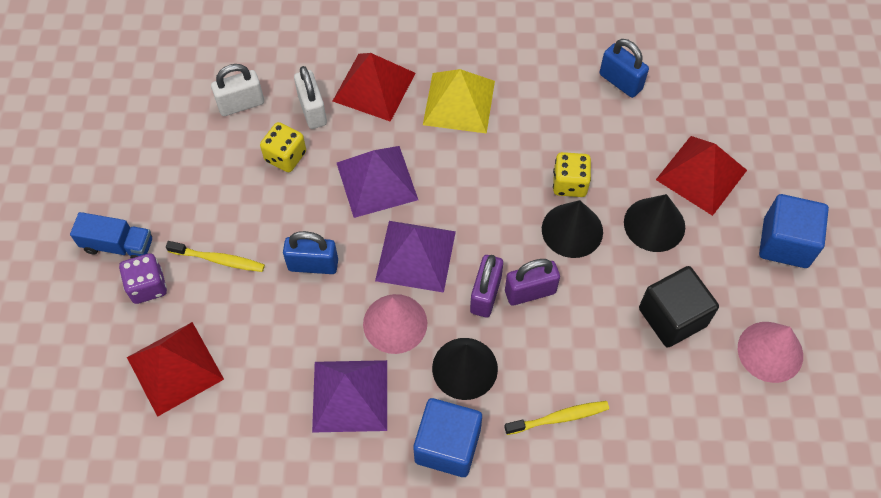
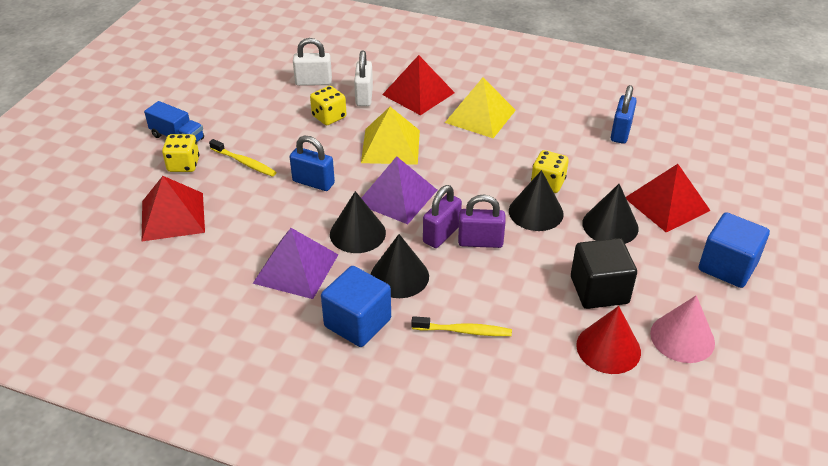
camera: 20 degrees right, 20 degrees down
(148, 286) = (183, 165): purple dice -> yellow dice
(377, 181) = (391, 146): purple pyramid -> yellow pyramid
(395, 323) = (357, 233): pink cone -> black cone
(620, 82) = (620, 132): blue padlock -> blue padlock turned 45 degrees clockwise
(705, 389) = (608, 348): none -> red cone

